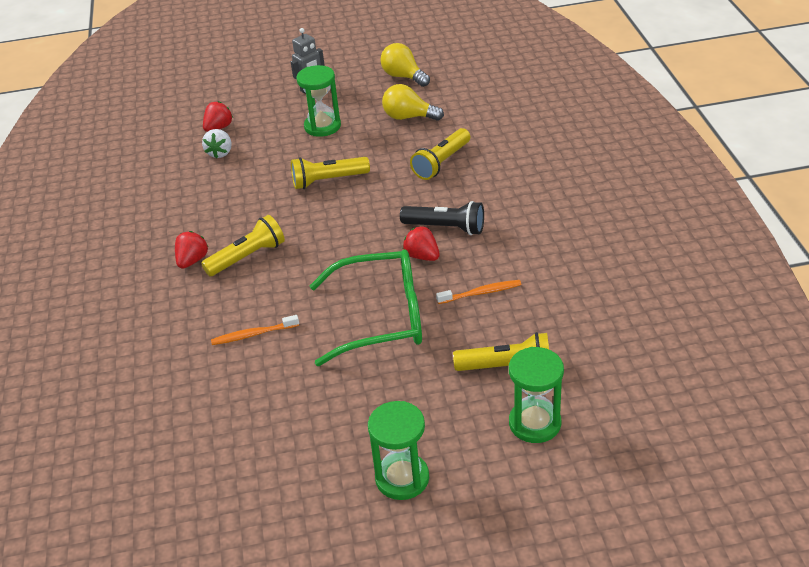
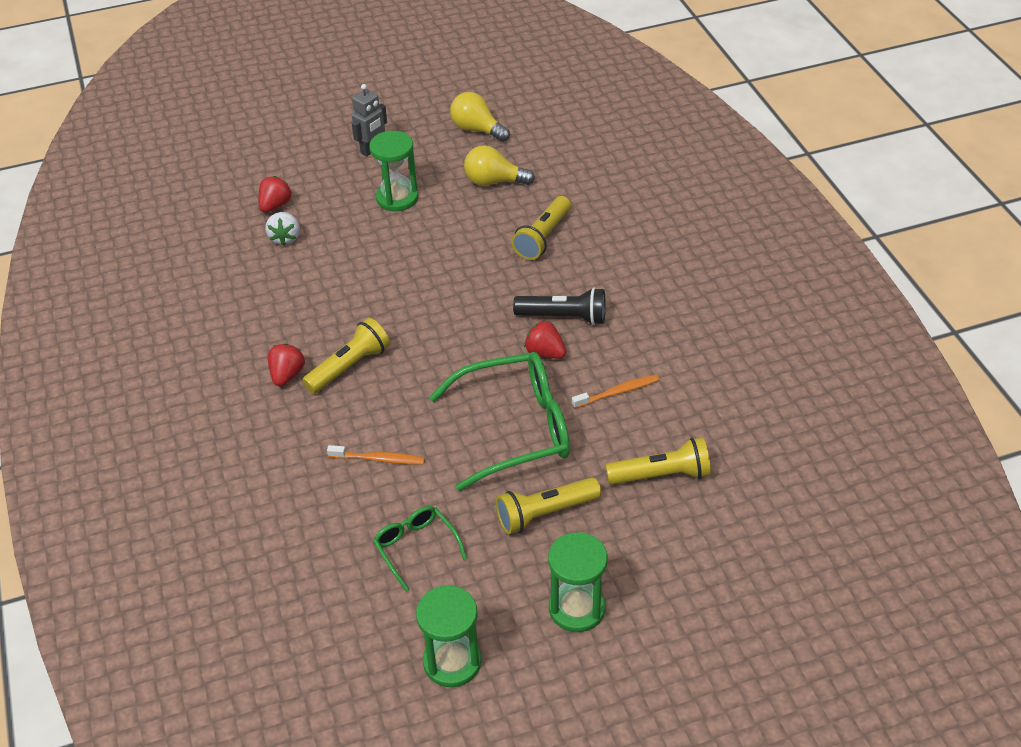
camera: 10 degrees left, 5 degrees up
(253, 334) = (379, 459): orange toothbrush -> orange toothbrush turned 150 degrees counterclockwise
(267, 413) = (416, 548): none -> green glasses
(328, 180) = (419, 266): yellow flashlight -> yellow flashlight (545, 513)
(534, 423) = (702, 536): green hourglass -> green hourglass (452, 662)

